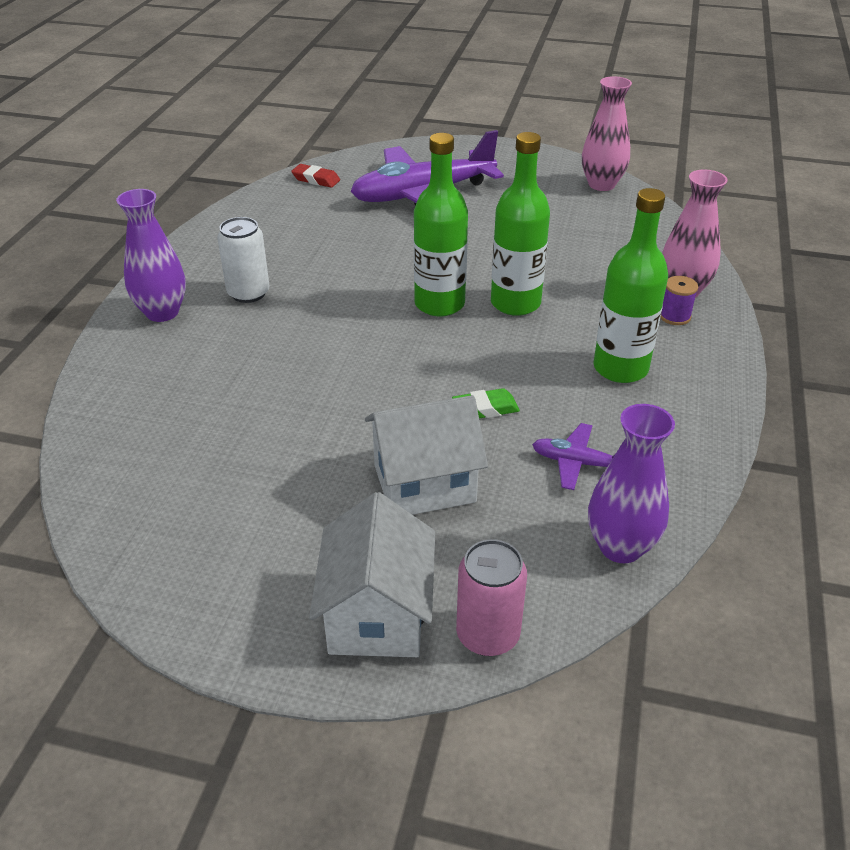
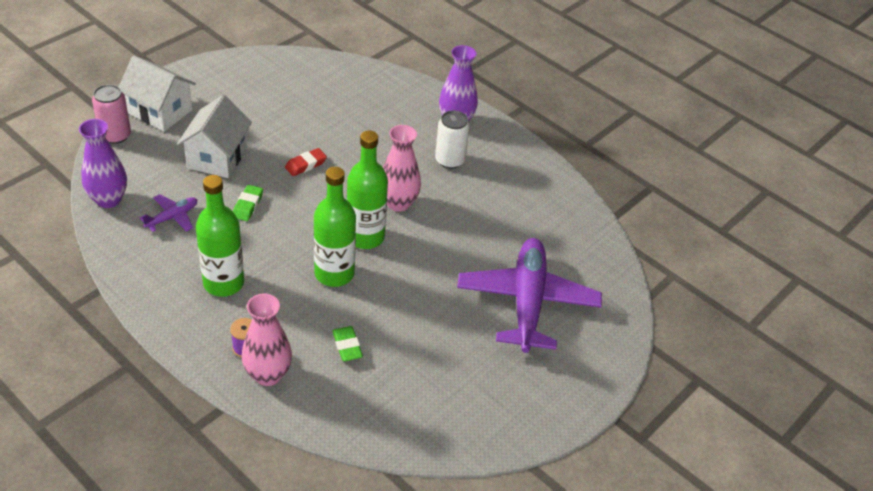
camera: 115 degrees right, 5 degrees up
(316, 179) = (596, 251): red eraser -> red eraser (305, 165)
(593, 262) = (347, 346): none -> green eraser
(601, 184) = (463, 435): pink vase -> pink vase (398, 203)

